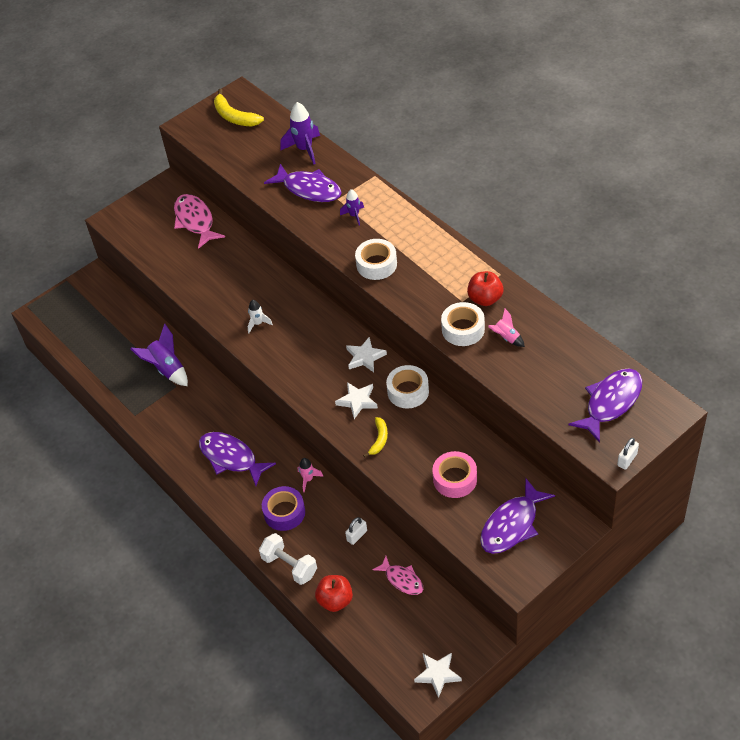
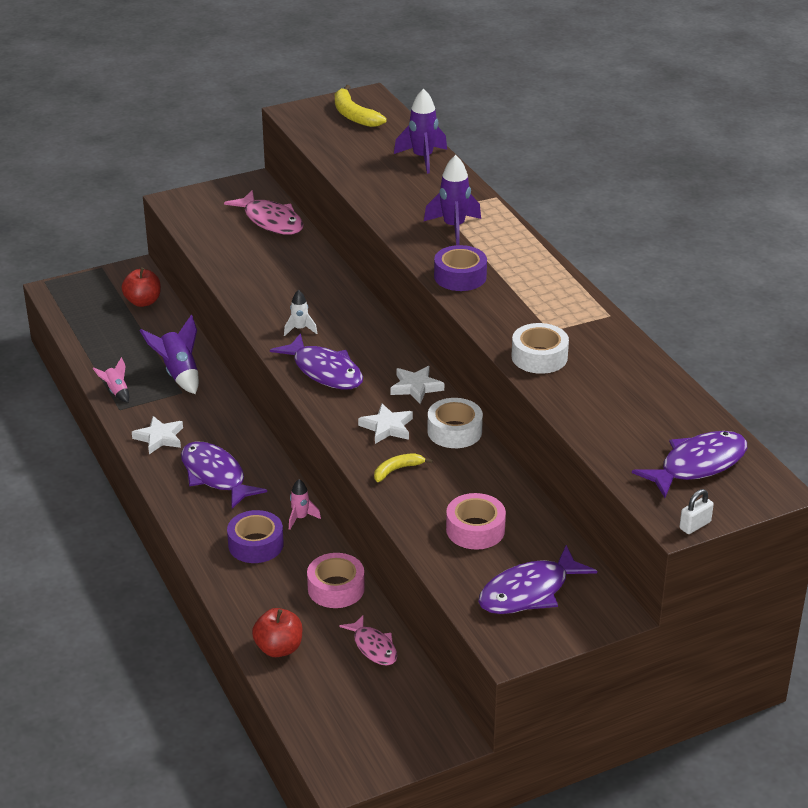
camera: 10 degrees right, 15 degrees down
(195, 221) = (271, 221): pink fish -> pink fish turned 150 degrees clockwise
(289, 566) = (237, 599): white dumbbell -> none
(309, 189) = (411, 194): purple fish -> purple fish (324, 371)
(354, 215) = (454, 227): purple rocket -> purple rocket, size x1.75
(357, 535) = (336, 588): white padlock -> pink tape
(376, 264) = (460, 276): white tape -> purple tape
(379, 439) = (397, 470): yellow banana -> yellow banana turned 150 degrees counterclockwise
(437, 674) = (376, 758): white star -> white star (159, 438)
(485, 299) = (580, 334): red apple -> red apple (143, 302)
(506, 338) = (590, 376): pink rocket -> pink rocket (116, 392)

